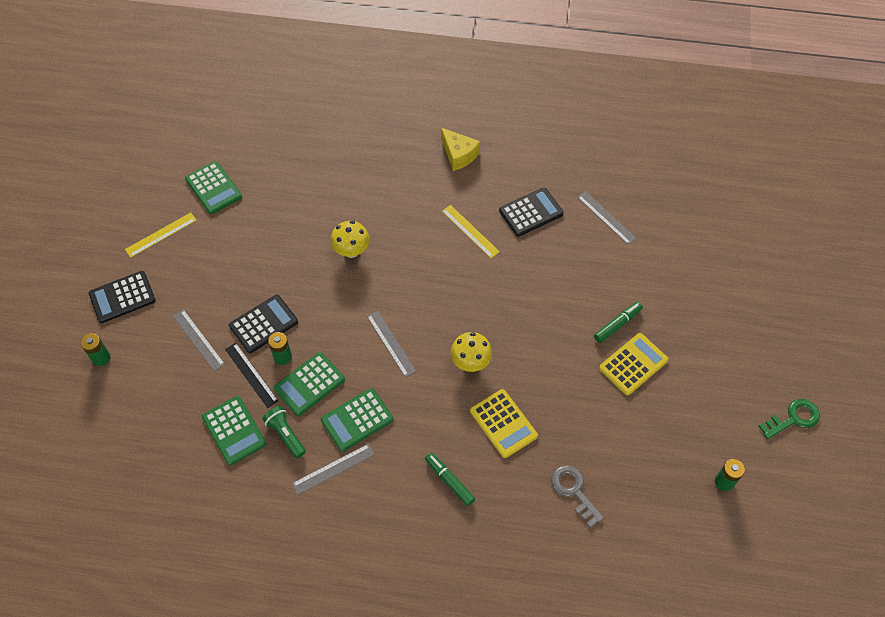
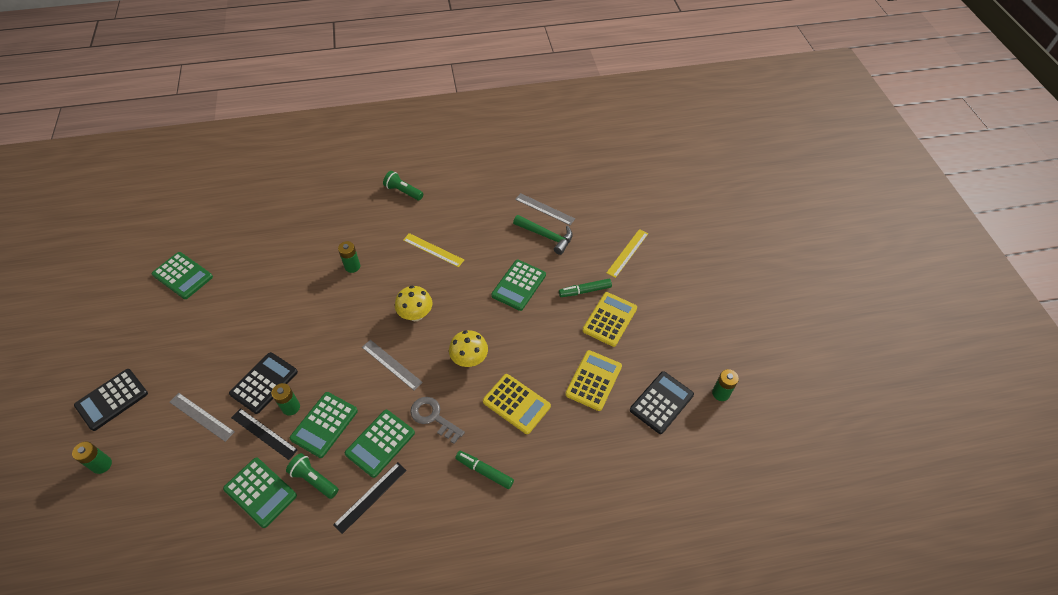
camera: 20 degrees left, 5 degrees down
(161, 234) = (139, 330): yellow ruler -> yellow ruler (627, 253)
(333, 469) = (370, 497): grey ruler -> black ruler
(351, 251) = (330, 295): yellow mushroom -> yellow mushroom (416, 314)
(381, 226) = (352, 266): none -> green battery
(459, 155) = (403, 191): yellow cheese -> green flashlight
(531, 212) = (480, 221): black calculator -> black calculator (661, 402)
(548, 297) = (518, 285): none -> green calculator
(573, 491) = (598, 443): grey key -> grey key (433, 417)
(592, 424) = (593, 380): none -> yellow calculator
(597, 250) = (546, 236): none -> green hammer
(617, 324) = (585, 291): green marker -> green marker turned 135 degrees counterclockwise
(793, 418) = (754, 324): green key -> none

